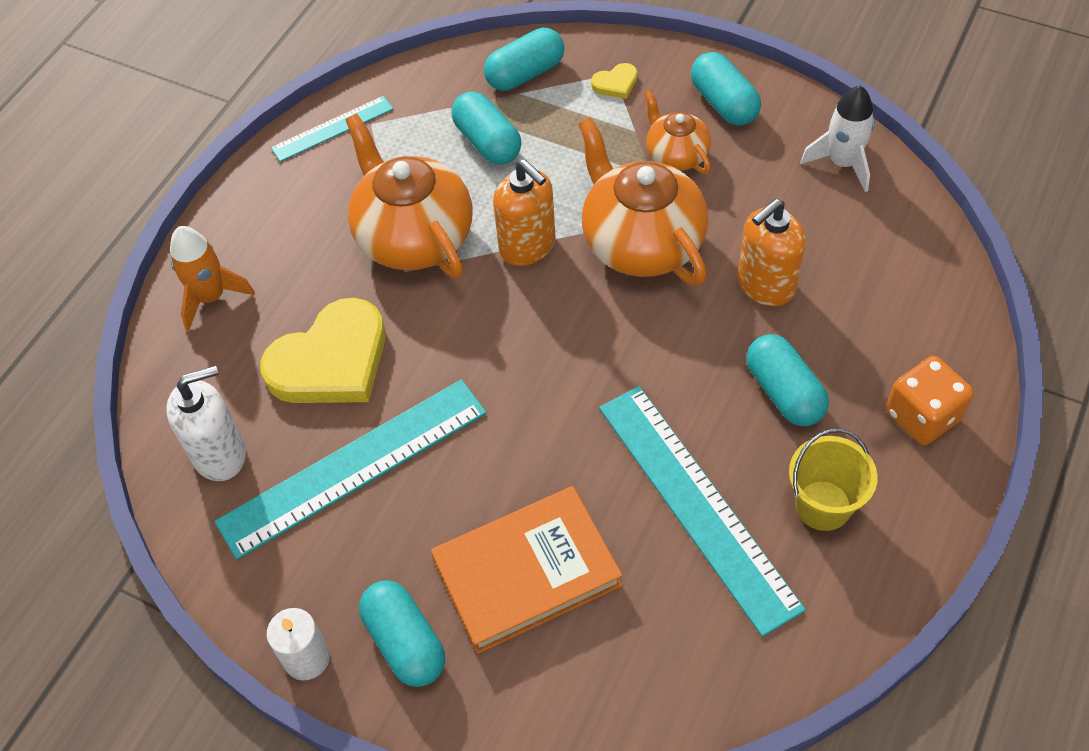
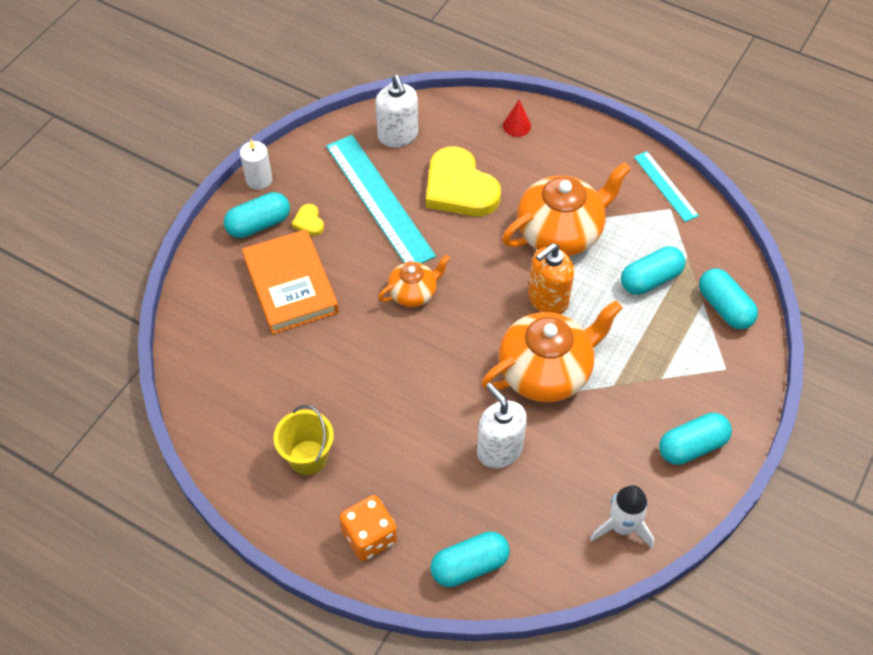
camera: 90 degrees right, 0 degrees up
(211, 297) = (517, 126): orange rocket -> red cone
(615, 83) = (714, 369): yellow heart -> yellow heart (309, 222)
(676, 155) = (634, 404): orange teapot -> orange teapot (413, 293)
(696, 505) = (321, 381): turquoise ruler -> none
(765, 285) = (499, 450): orange soap dispenser -> white soap dispenser
(784, 392) = (402, 447): turquoise capsule -> turquoise capsule (469, 565)

